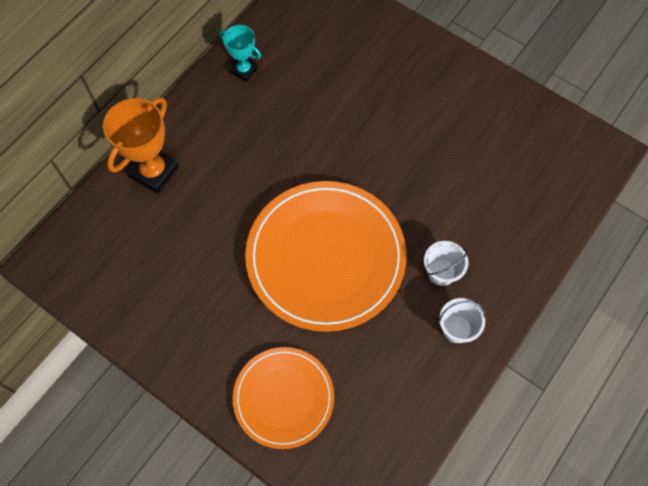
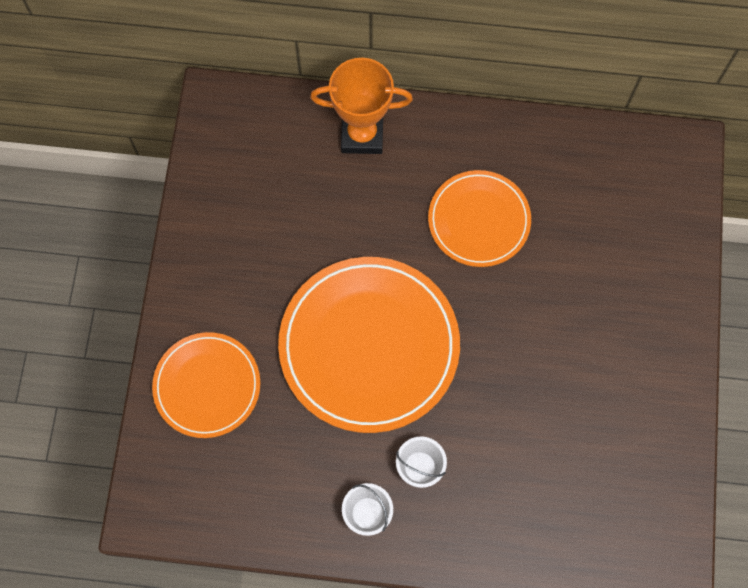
camera: 60 degrees right, 5 degrees up
(244, 70) = (528, 148): turquoise trophy -> none
(276, 130) = (479, 220): none -> orange plate

